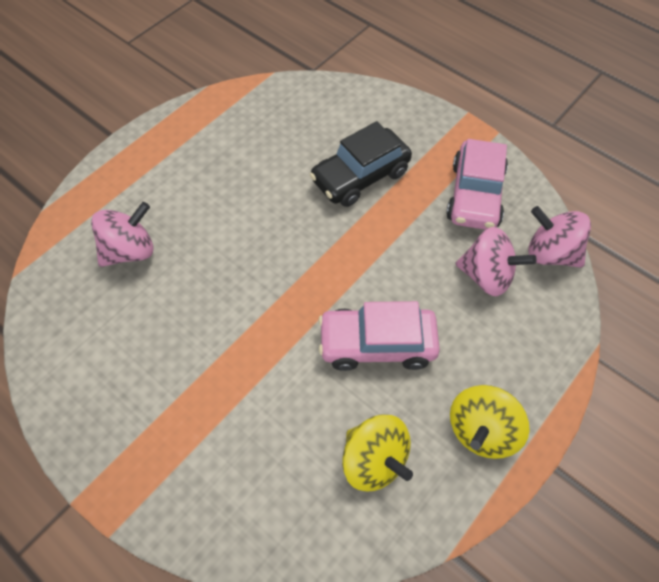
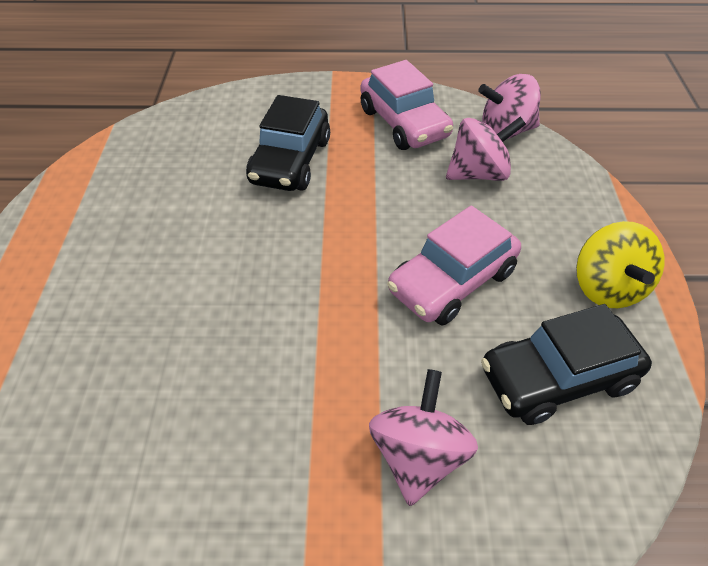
camera: 40 degrees left, 10 degrees down
(130, 251) = (100, 368): pink spinning top -> pink spinning top (418, 456)
(374, 460) = (558, 378): yellow spinning top -> black car

